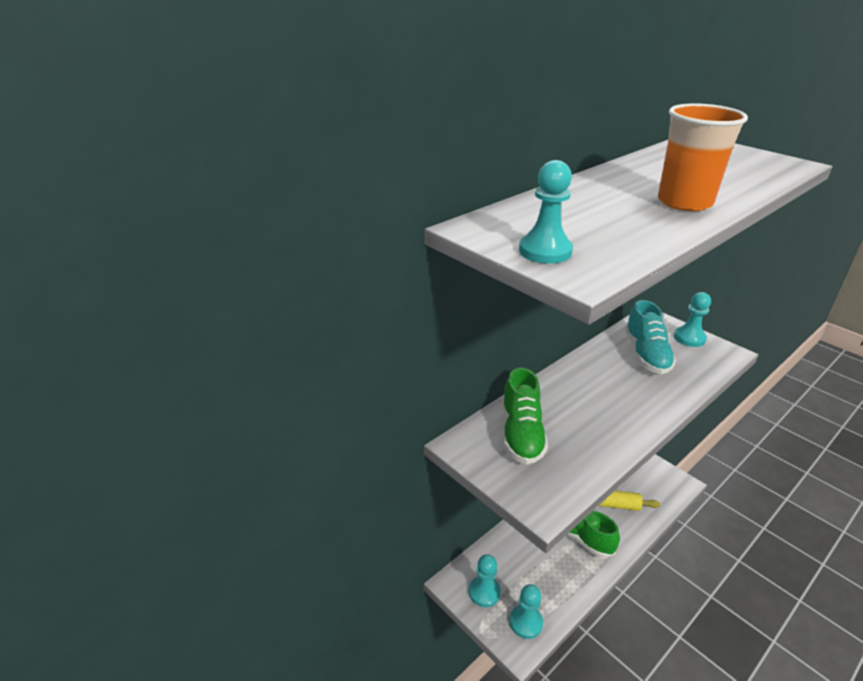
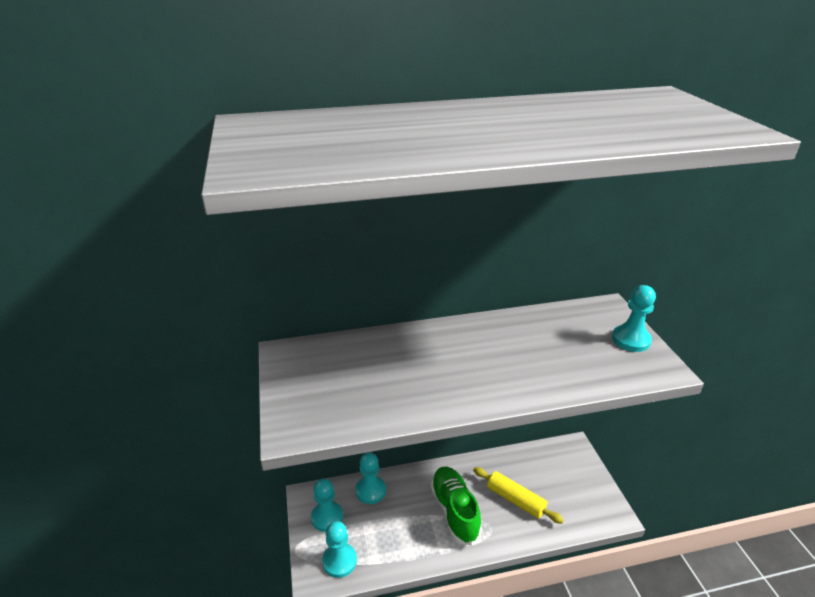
camera: 30 degrees right, 0 degrees up
(521, 434) = (346, 363): green shoe -> none
(545, 251) = (264, 147): turquoise pawn -> turquoise pawn (370, 490)
(646, 354) = (558, 339): turquoise shoe -> none
(684, 202) = (500, 139): orange cup -> none

